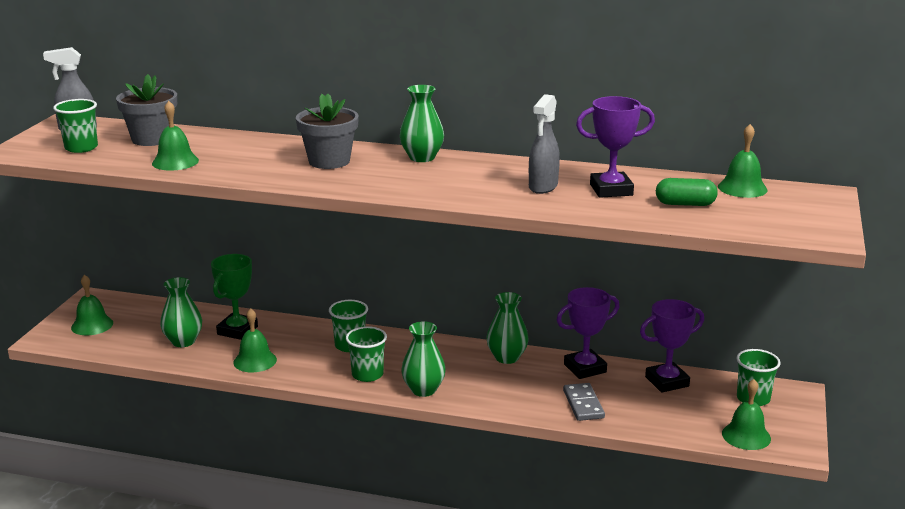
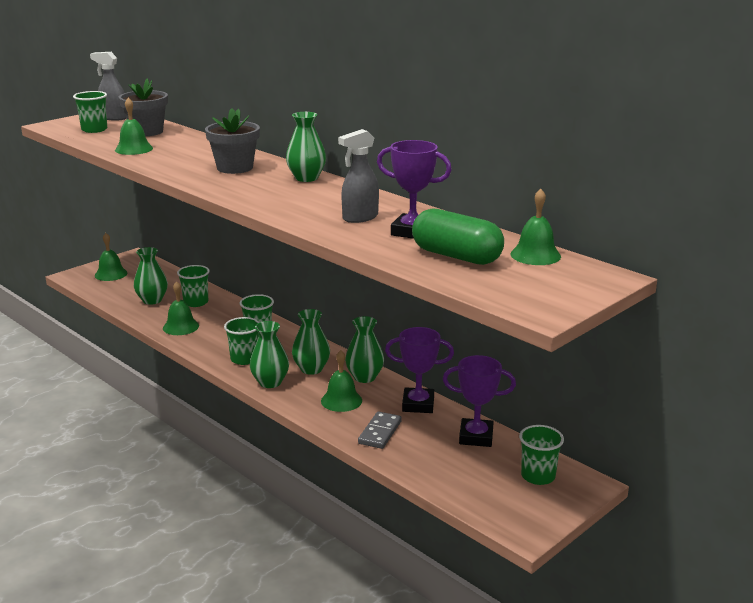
camera: 30 degrees right, 0 degrees up
(237, 330) = (196, 302): green trophy -> green cup
(447, 365) = (311, 369): none -> green vase
(685, 204) = (456, 256): green capsule -> green capsule, size x1.62
(746, 436) = (490, 505): green bell -> green bell (341, 400)

